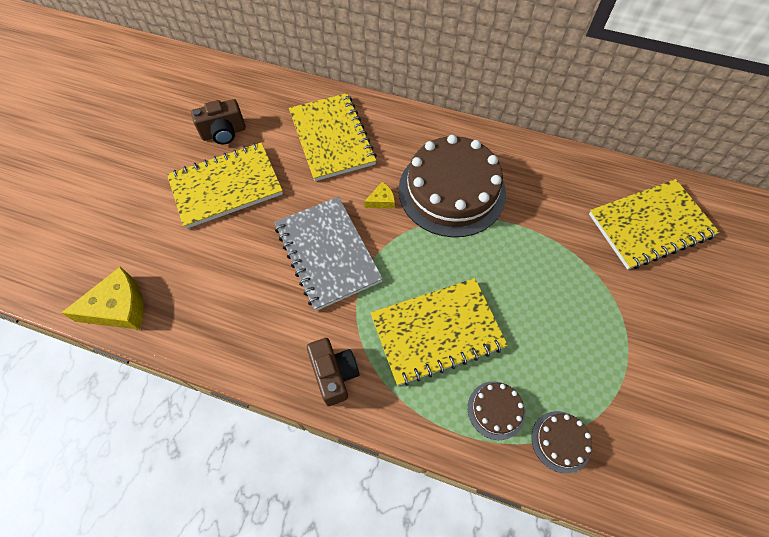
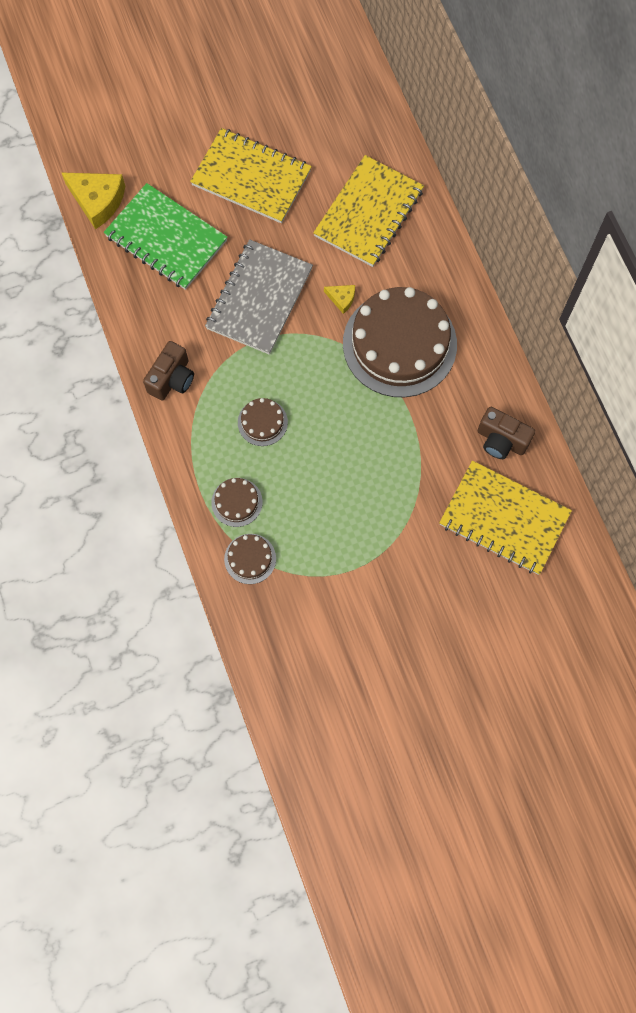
camera: 50 degrees right, 10 degrees up
(208, 281) = (166, 238): none -> green notebook
(224, 133) = (298, 129): brown camera -> brown camera (501, 440)
(437, 331) = (262, 422): yellow notebook -> brown cake

